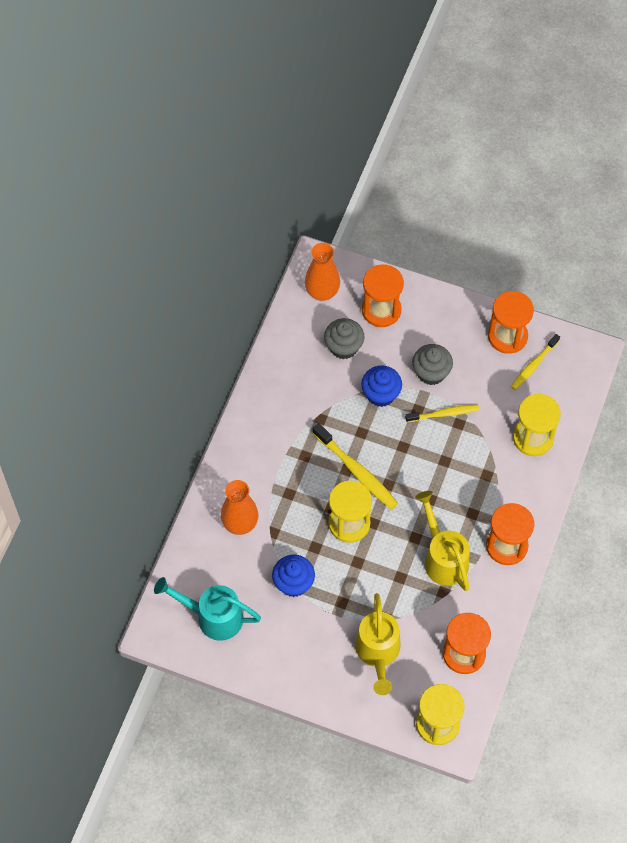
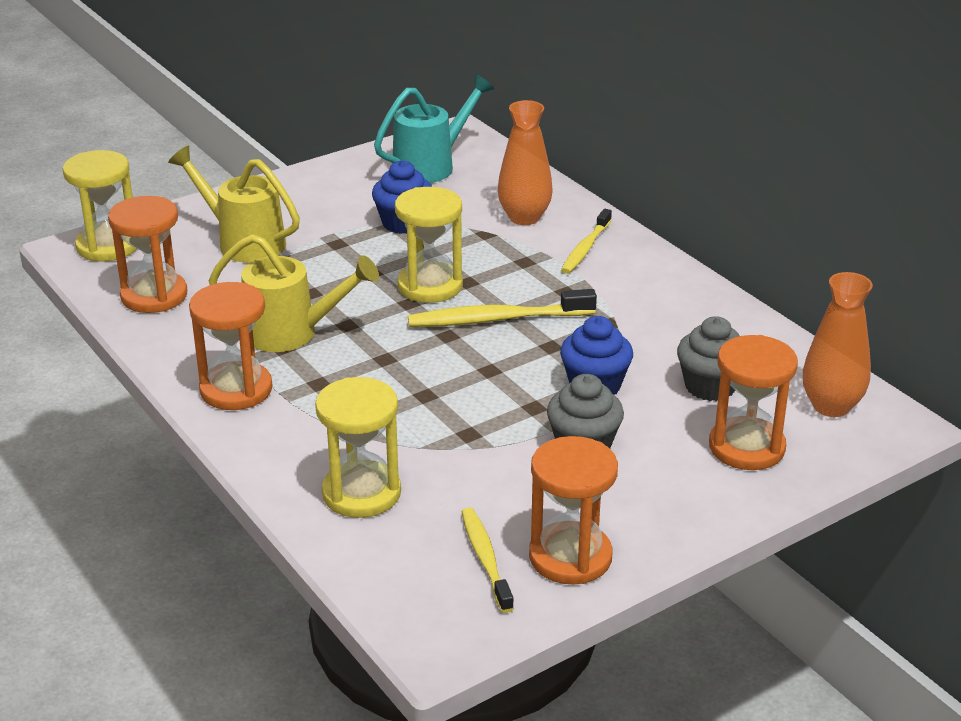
camera: 125 degrees right, 30 degrees down
(444, 414) = (500, 427): yellow toothbrush -> yellow toothbrush (585, 248)

